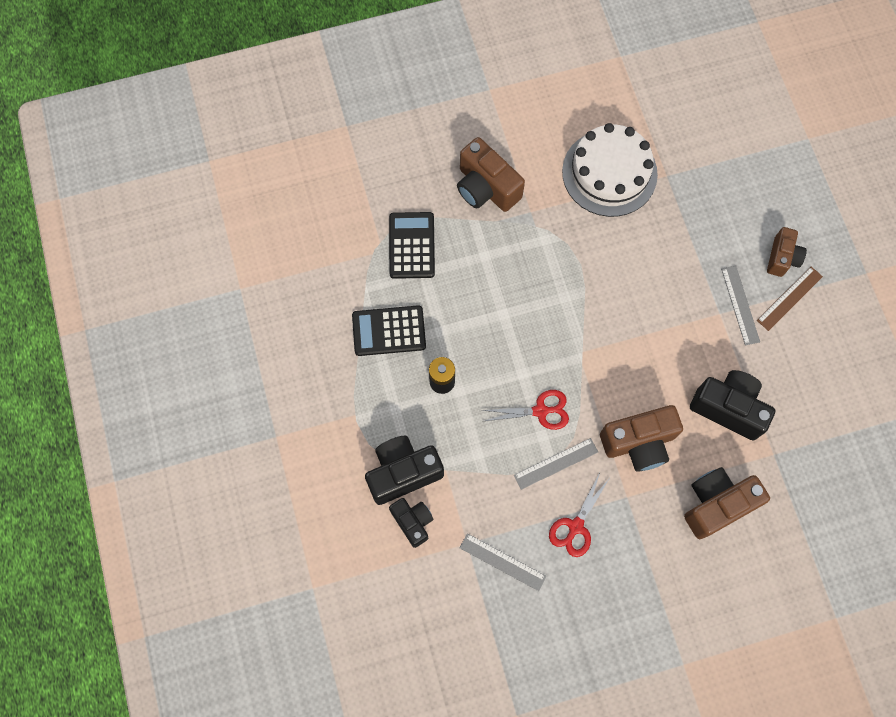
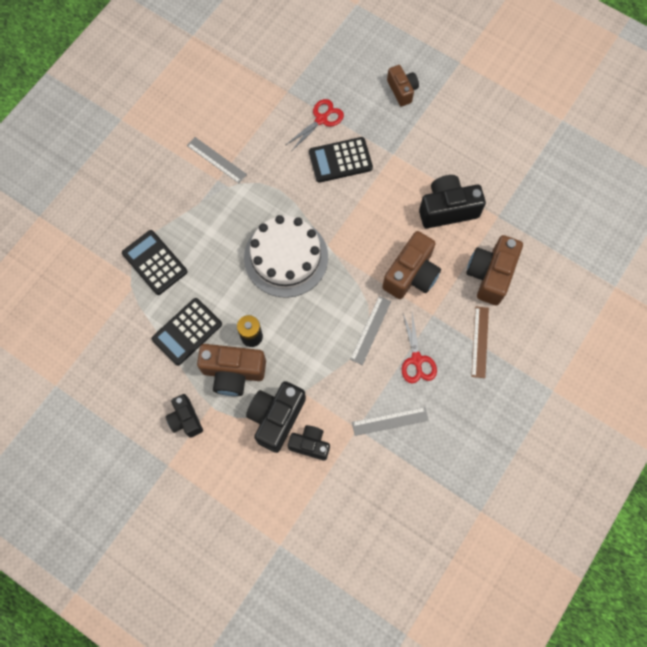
camera: 40 degrees left, 0 degrees up
(324, 408) = (185, 419): none -> black camera
(486, 188) = (174, 186): brown camera -> brown camera (233, 372)
(540, 411) = (332, 304): red scissors -> red scissors (321, 119)
(609, 173) = (248, 116): white cake -> white cake (286, 257)
(662, 280) = (340, 160): none -> black calculator
(740, 305) = (401, 139): grey ruler -> grey ruler (216, 160)
(789, 298) = (427, 112): brown ruler -> brown ruler (480, 342)

